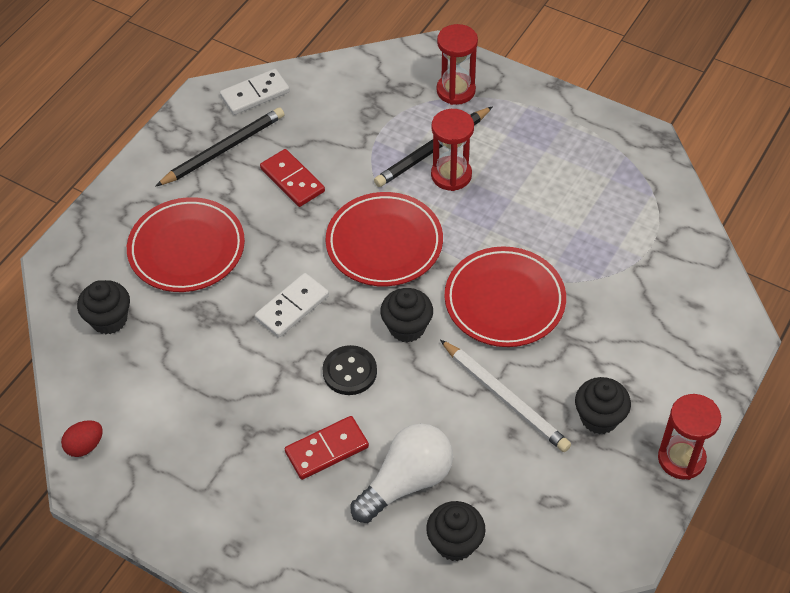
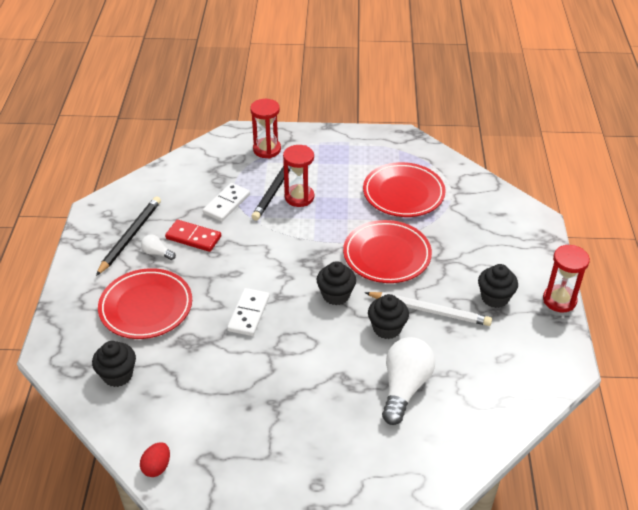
camera: 30 degrees left, 10 degrees down
(240, 184) = (157, 253): none -> white light bulb
(255, 94) = (129, 196): white domino -> white domino (226, 204)
(327, 450) = (337, 391): red domino -> none
(349, 371) = (317, 337): black button -> none
(384, 243) = (284, 252): red plate -> red plate (403, 193)
(455, 543) = (463, 410): black cupcake -> black cupcake (387, 328)

